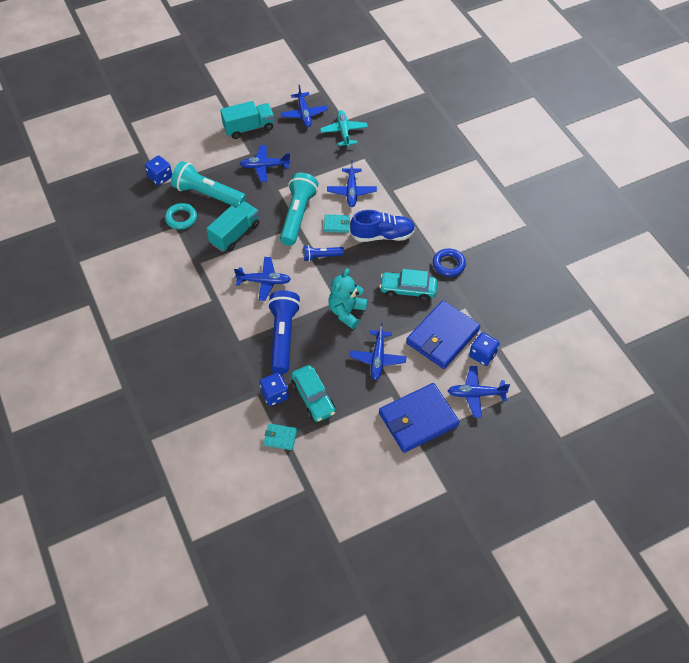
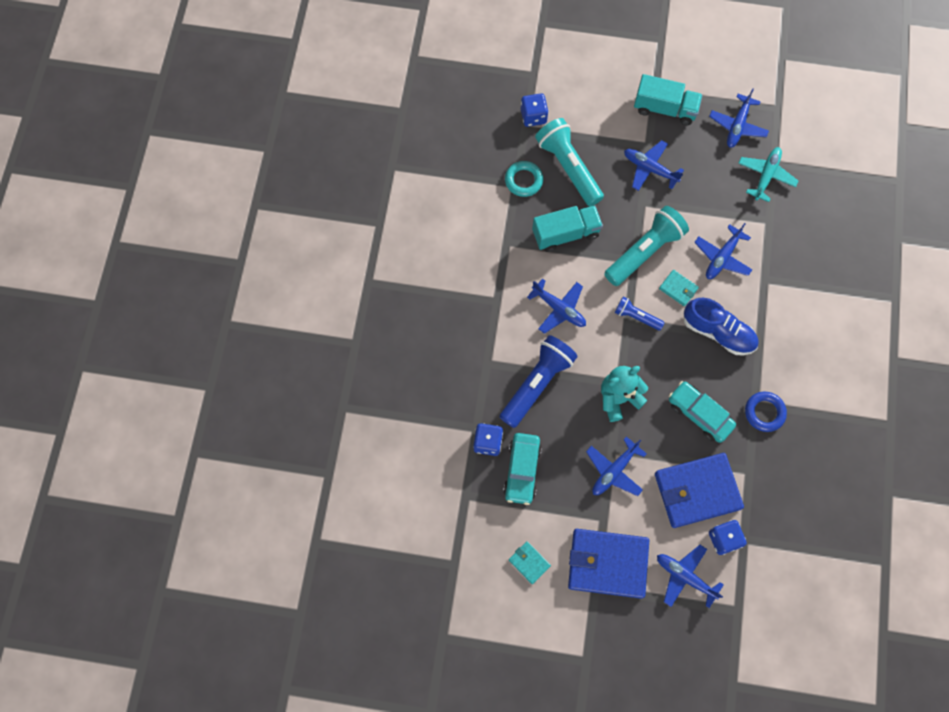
camera: 35 degrees right, 15 degrees up
(280, 437) = (463, 491): turquoise wallet -> turquoise wallet (529, 563)

